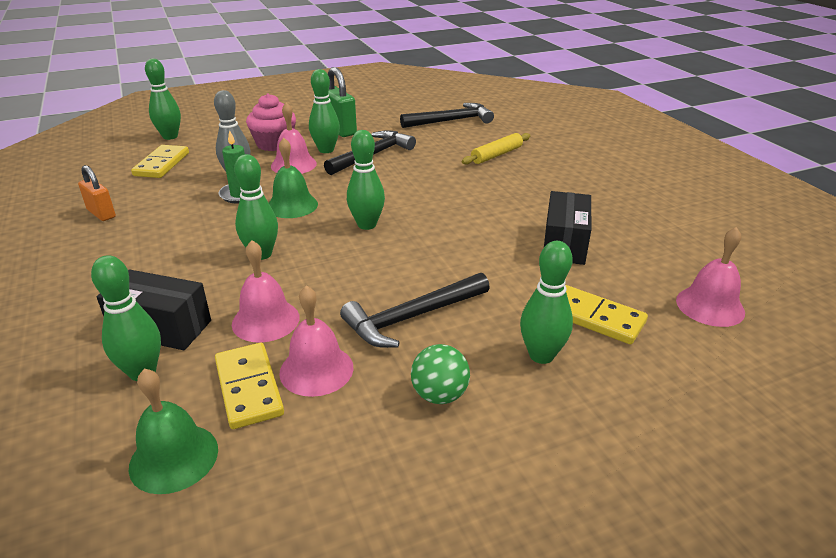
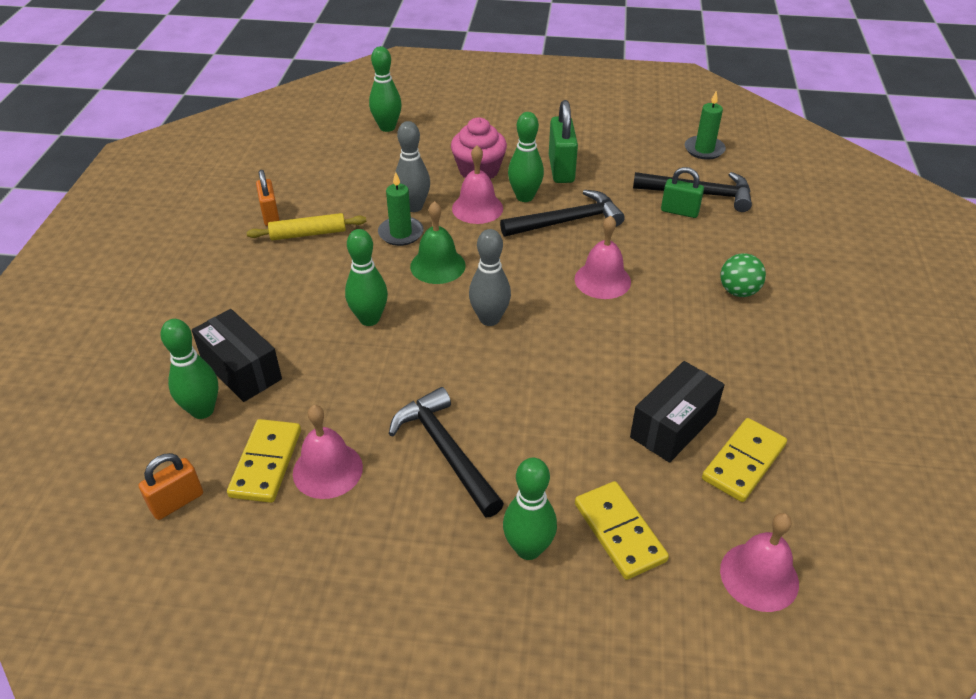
camera: 30 degrees right, 10 degrees up
(162, 164) = (357, 166): yellow domino -> yellow domino (744, 462)
(174, 457) = (177, 502): green bell -> orange padlock
(265, 320) = (323, 398): pink bell -> pink bell (602, 280)
(367, 225) = (489, 319): green bowling pin -> grey bowling pin
(412, 317) = (446, 451): black hammer -> black hammer turned 60 degrees clockwise
(431, 99) = (704, 150): none -> green candle
(439, 395) = (405, 545): green ball -> green ball (738, 291)
(447, 132) = (679, 211): none -> green padlock
(496, 155) = (708, 268): yellow rolling pin -> yellow rolling pin (308, 234)

